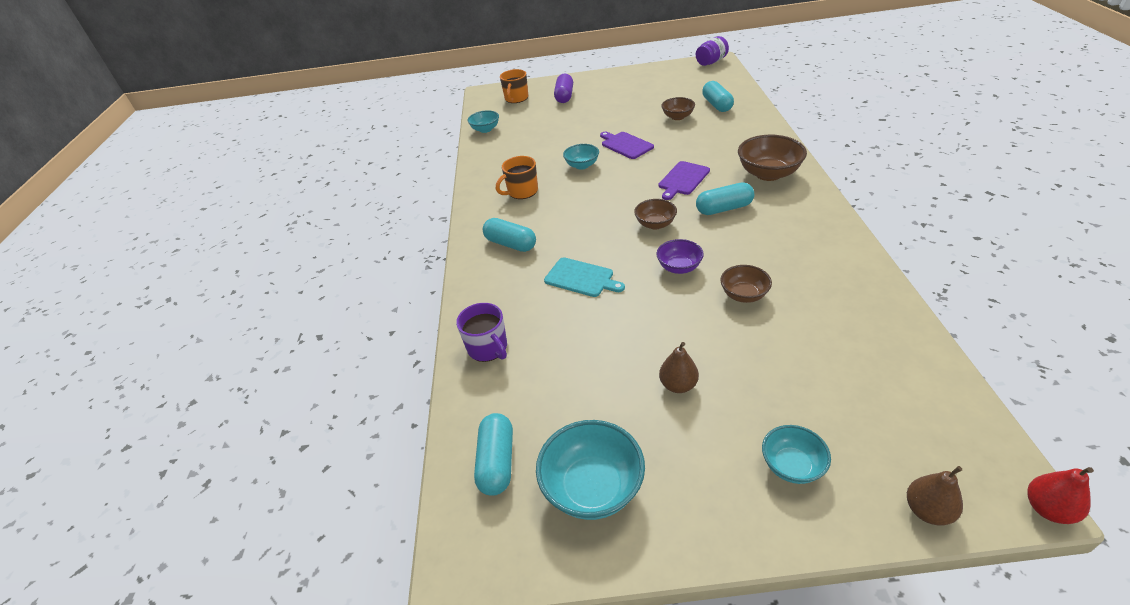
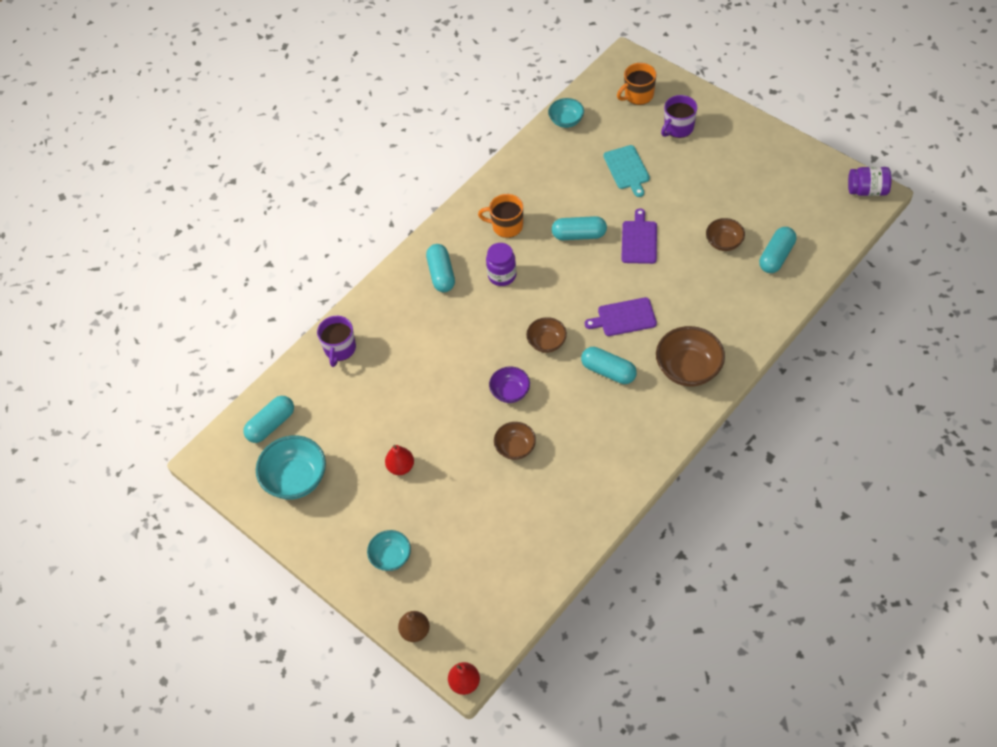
camera: 45 degrees right, 15 degrees up
(561, 215) = (502, 275): none -> purple jar
(564, 96) = (678, 128): purple capsule -> purple mug
(581, 278) = (446, 345): turquoise cutting board -> turquoise cutting board (627, 169)
(582, 165) = (579, 235): turquoise bowl -> turquoise capsule
(678, 385) = (401, 467): brown pear -> red pear

